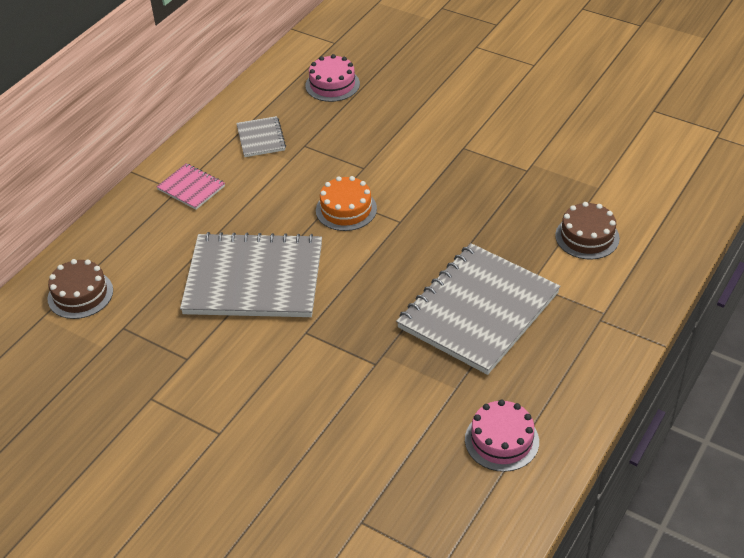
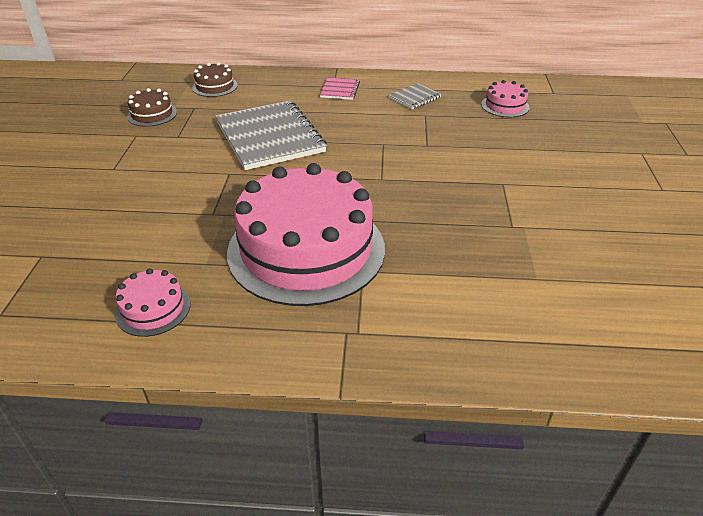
camera: 60 degrees right, 5 degrees down
(346, 209) = (373, 151): orange cake -> none
(478, 310) = (306, 249): grey notebook -> pink cake
(587, 237) = (457, 290): brown cake -> brown cake (152, 114)

